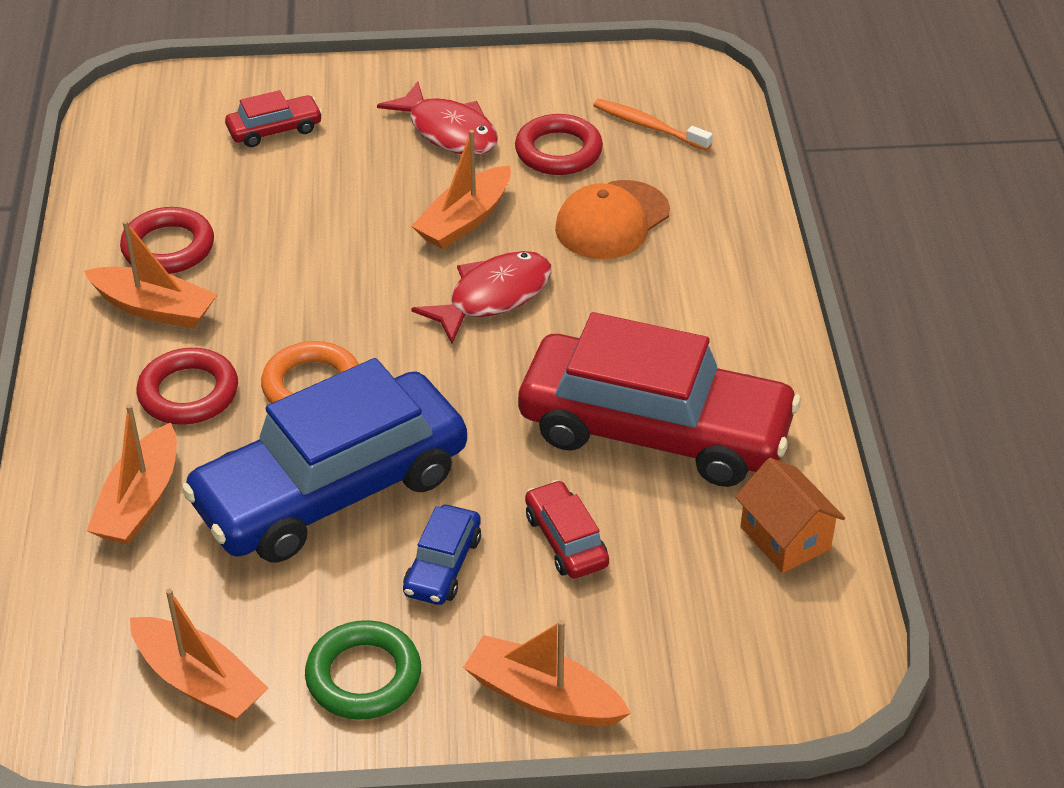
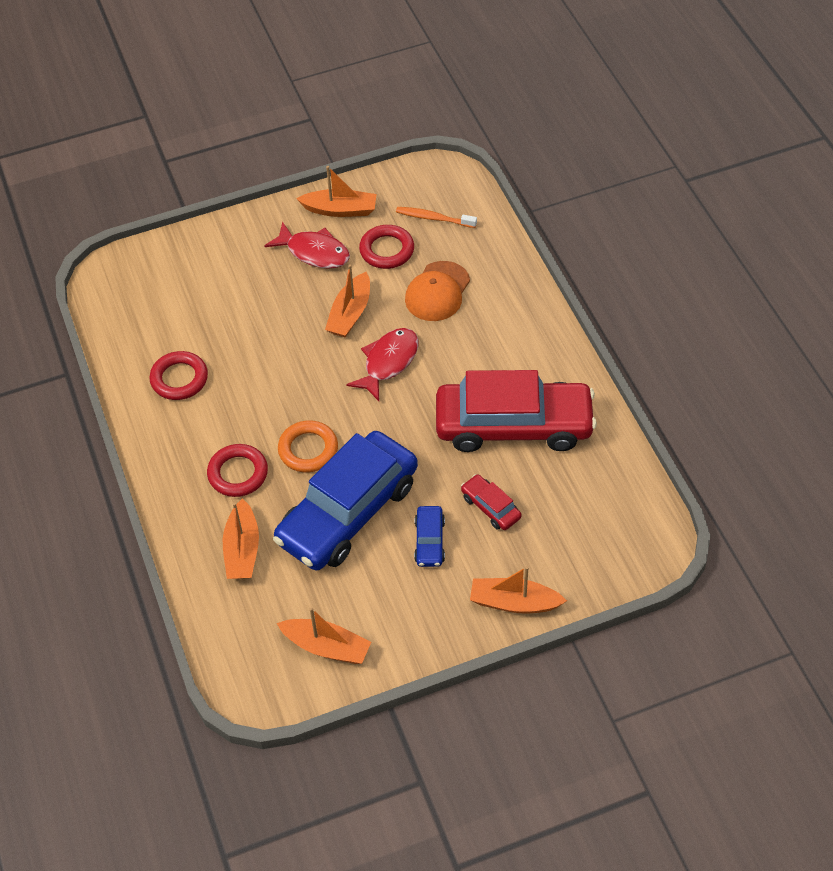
camera: 15 degrees left, 10 degrees up
(154, 308) = (191, 423): orange boat -> orange boat (340, 210)
(275, 130) = (206, 278): red car -> none
(363, 676) = (414, 618): green ring -> none
(785, 538) = (607, 473): orange house -> none

